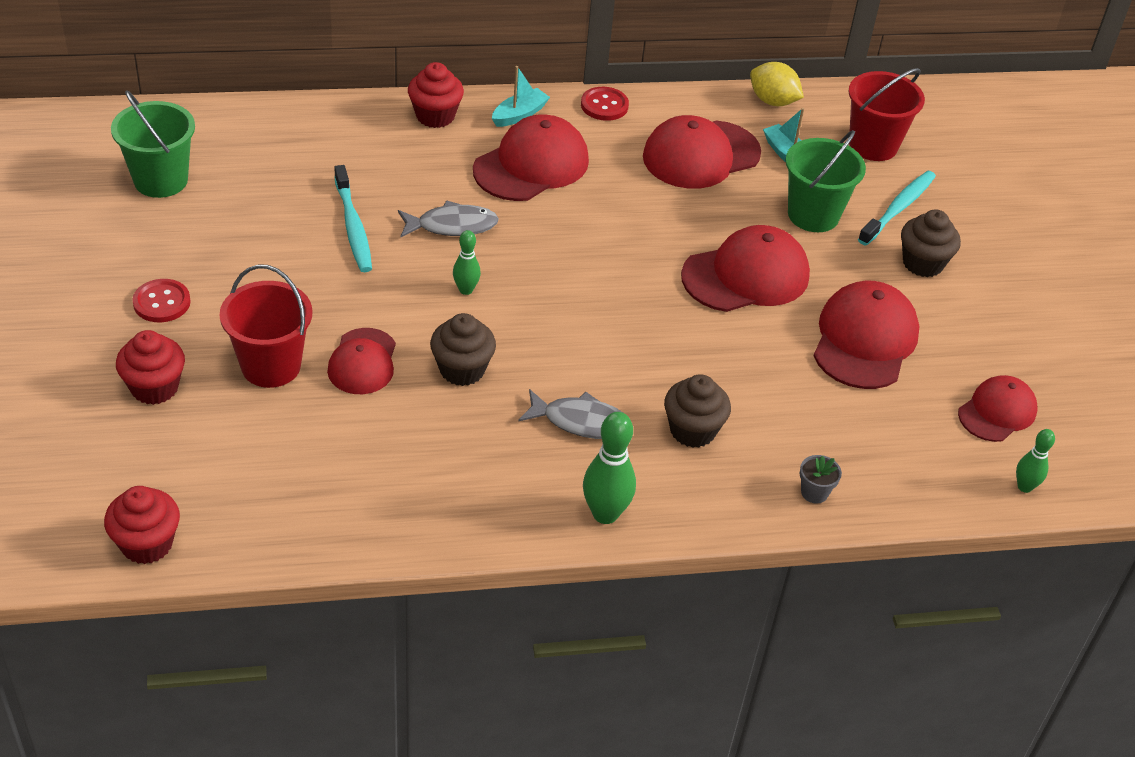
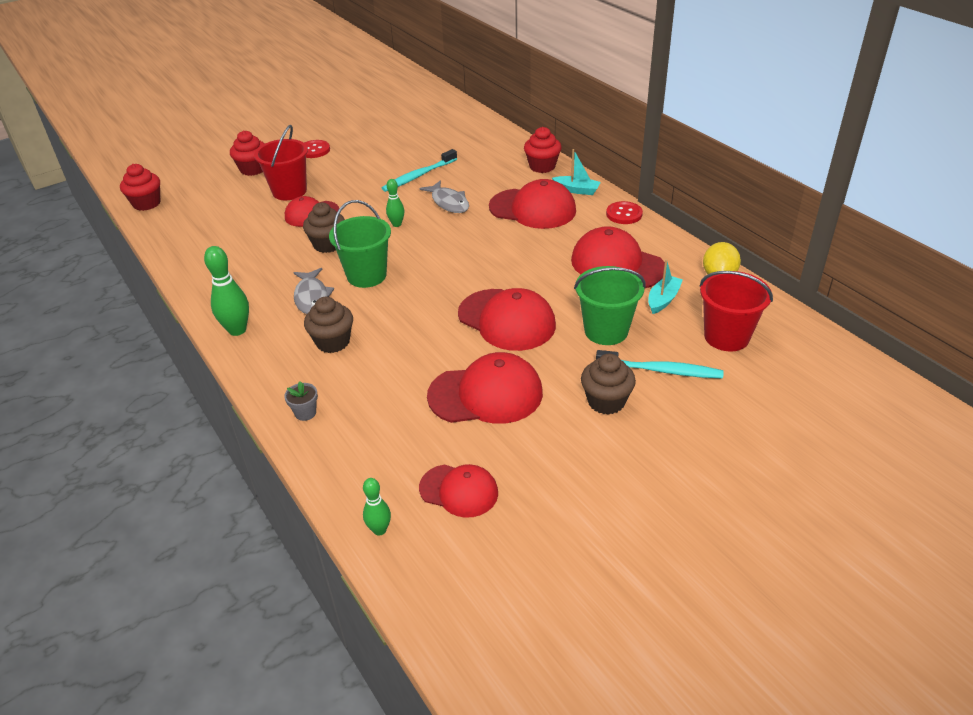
camera: 70 degrees right, 5 degrees down
(160, 180) = (404, 119): green bucket -> green bucket (366, 275)

